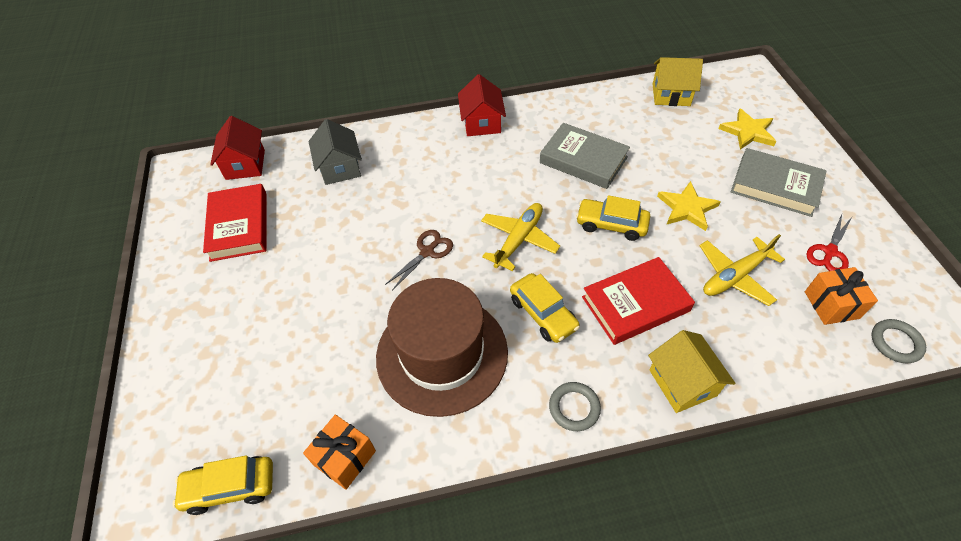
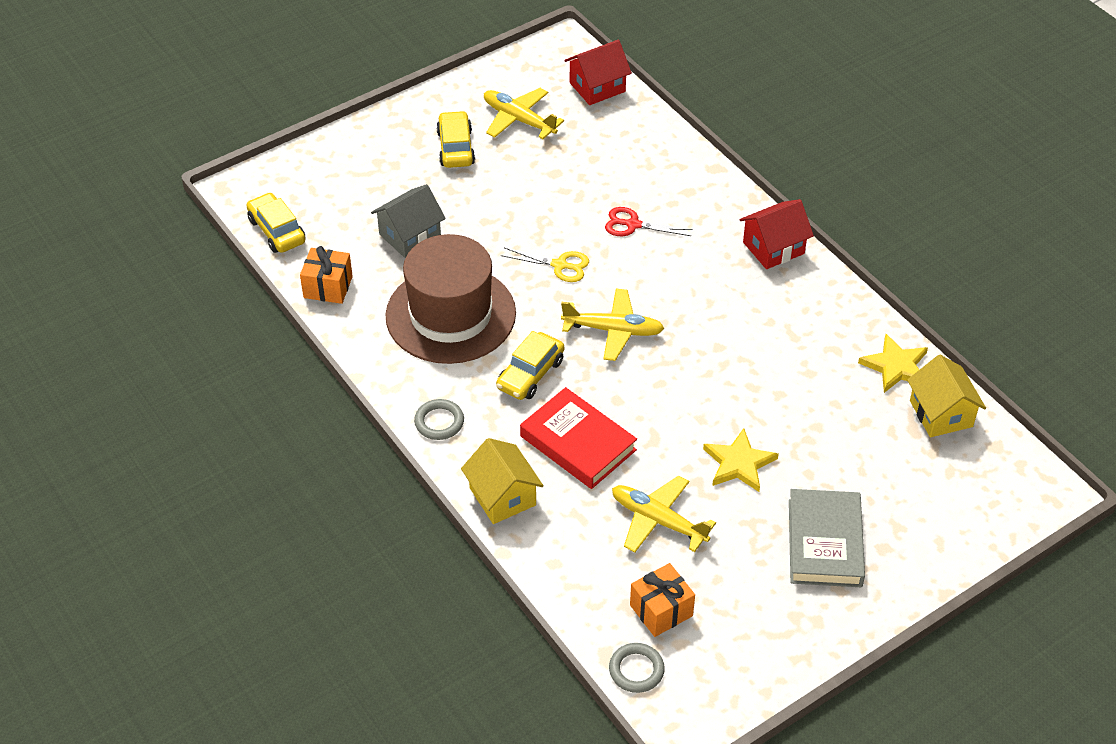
camera: 65 degrees right, 5 degrees down
(239, 226) = (518, 119): red book -> yellow plane
(340, 168) = (634, 158): grey house -> grey house (410, 235)
(427, 252) = (560, 265): brown scissors -> yellow scissors
(583, 160) = (764, 354): grey book -> none
(611, 225) = (676, 401): yellow car -> yellow car (455, 148)
(682, 382) = (502, 496): yellow house -> yellow house turned 75 degrees counterclockwise
(748, 132) = (914, 504): yellow star -> yellow star (895, 366)
(829, 252) = (741, 604): red scissors -> red scissors (633, 225)

